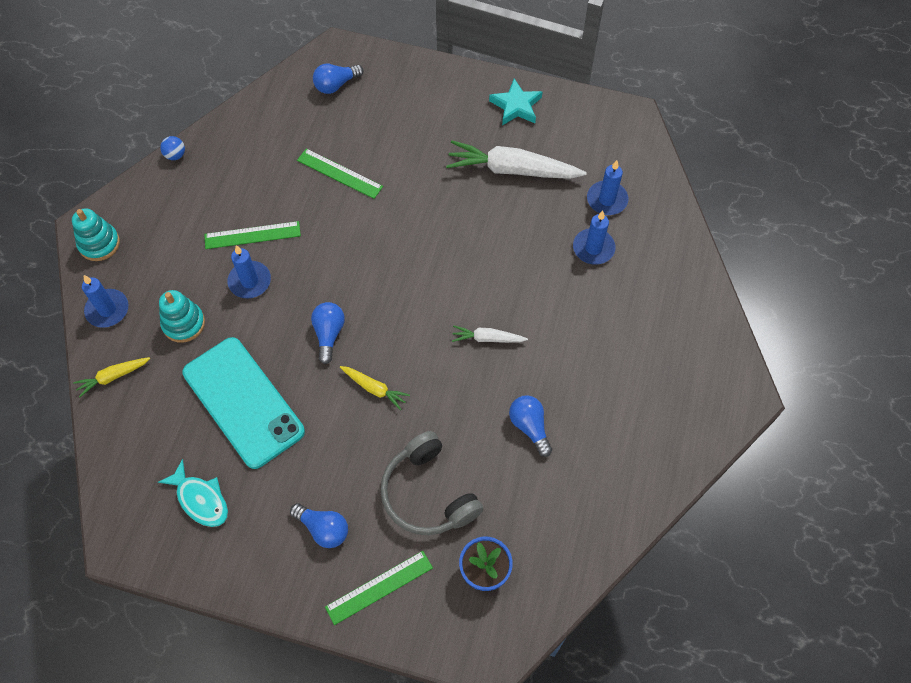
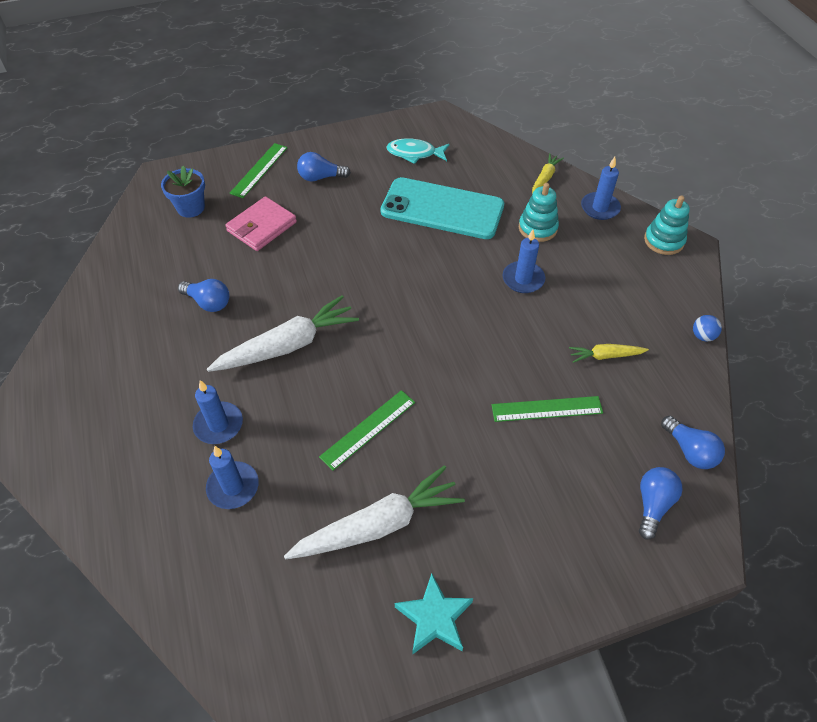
camera: 145 degrees right, 10 degrees down
(252, 235) = (561, 312): green ruler -> green ruler (368, 429)
(329, 334) = (423, 278): blue light bulb -> blue light bulb (689, 451)
(374, 388) = (354, 264): yellow carrot -> yellow carrot (605, 356)
(428, 493) = (262, 227): grey headphones -> pink wallet
(487, 338) = (287, 345): white carrot -> white carrot, size x1.99
(607, 200) = (247, 555): blue candle -> blue candle (218, 425)

